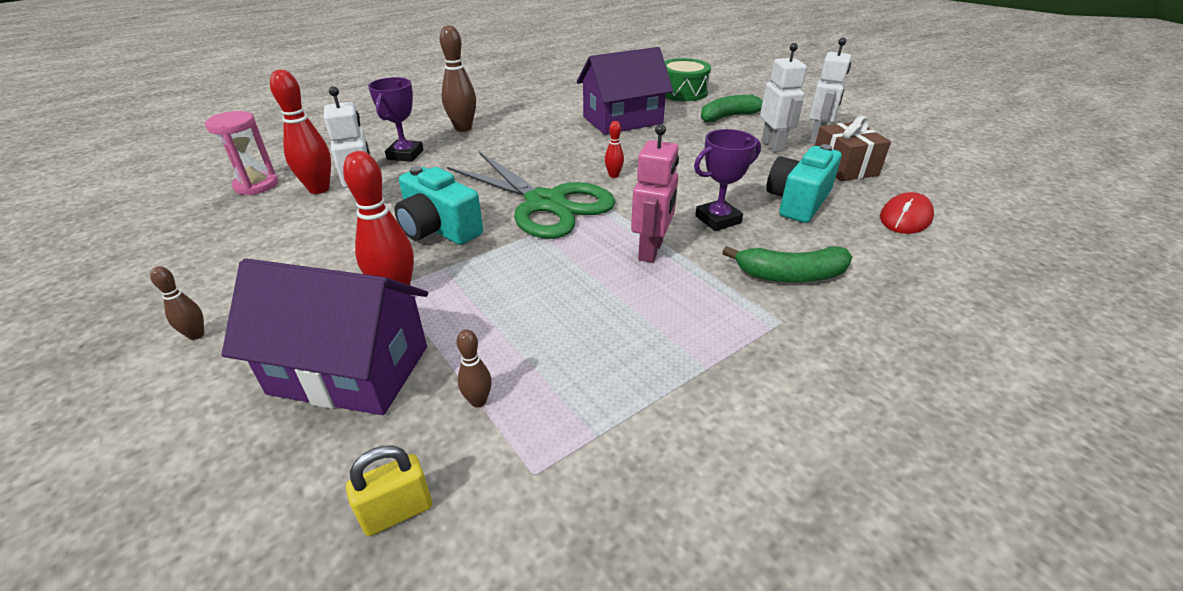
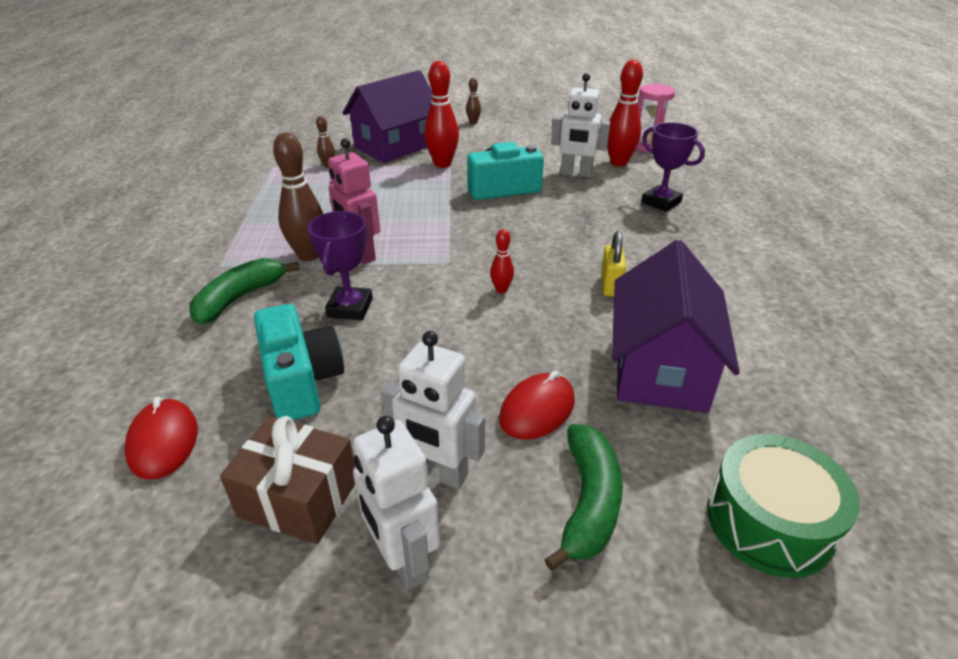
camera: 125 degrees right, 0 degrees up
(397, 512) = (303, 143): yellow padlock -> yellow padlock (610, 286)
(463, 128) = (714, 244): brown bowling pin -> brown bowling pin (308, 255)
(545, 203) = (489, 237): green scissors -> none
(699, 137) = (537, 410): none -> red mouse

